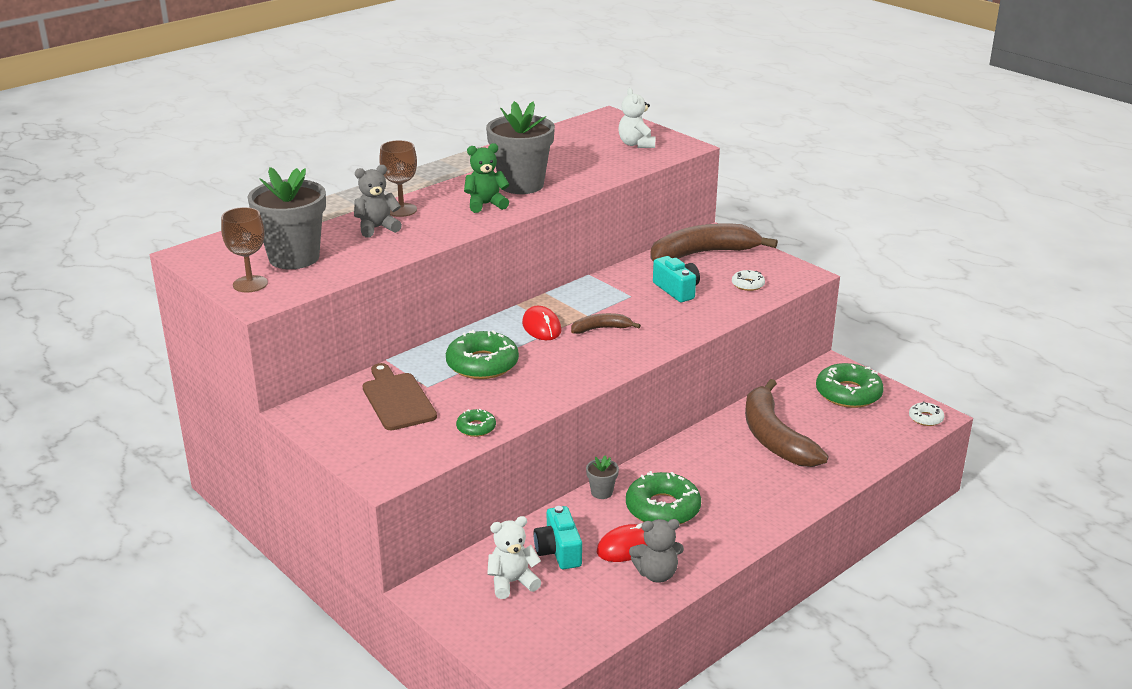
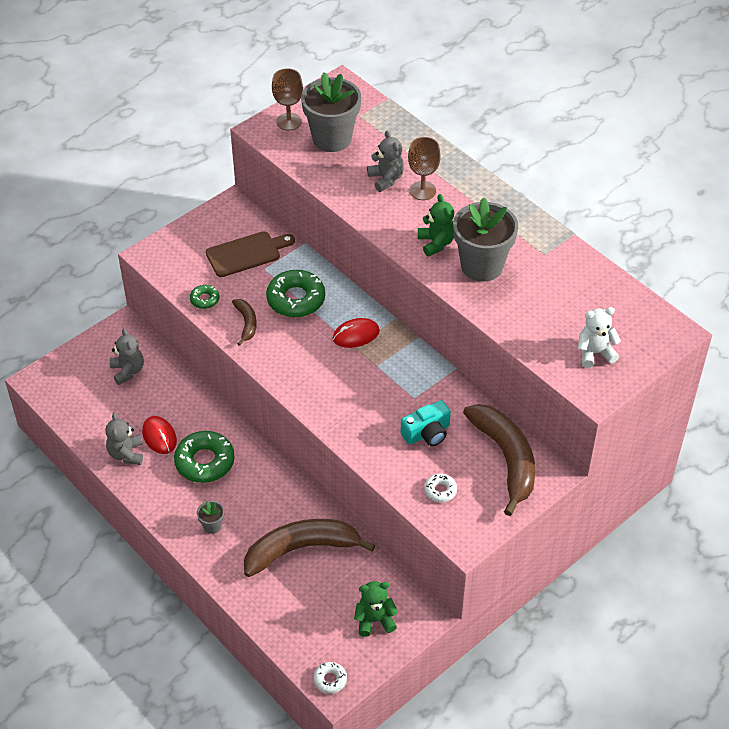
camera: 90 degrees right, 20 degrees up
(512, 582) = (128, 371): white teddy bear -> grey teddy bear
(559, 551) = (159, 397): turquoise camera -> none
(601, 329) = (352, 375): brown banana -> brown banana (246, 323)
(601, 492) = (228, 423): grey flower pot -> grey flower pot (212, 526)
(848, 393) = (374, 620): green donut -> green teddy bear

